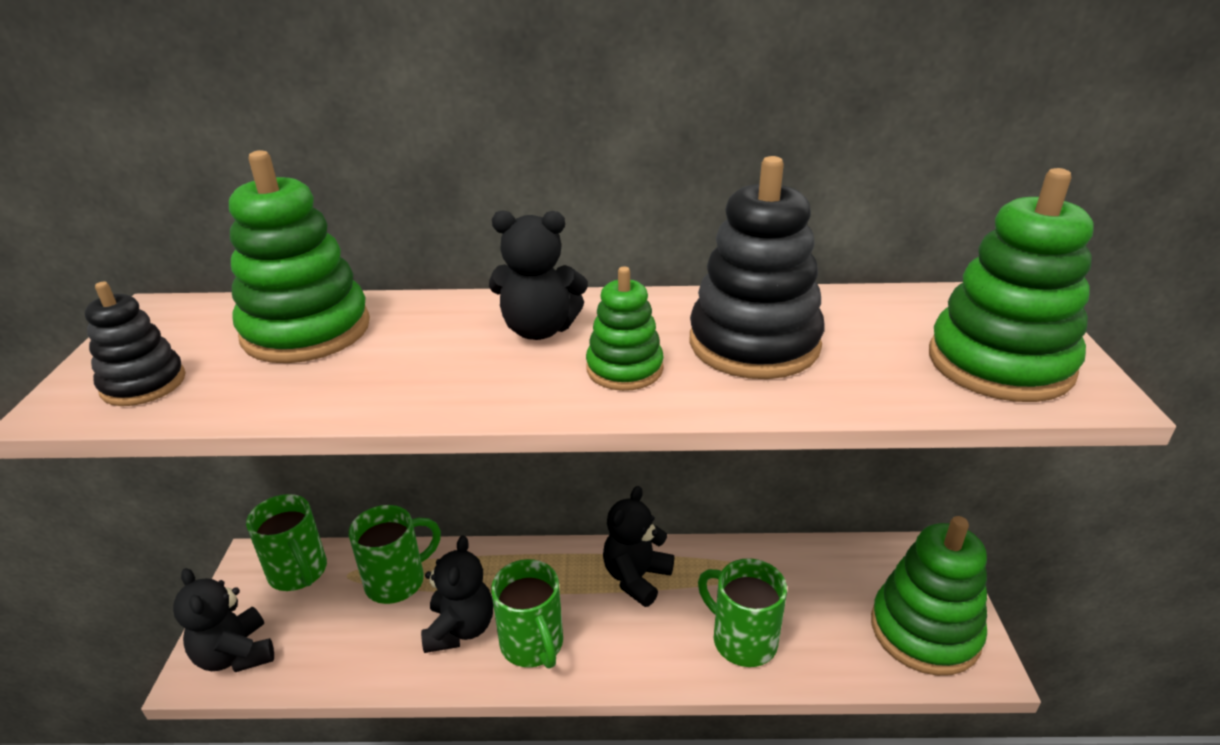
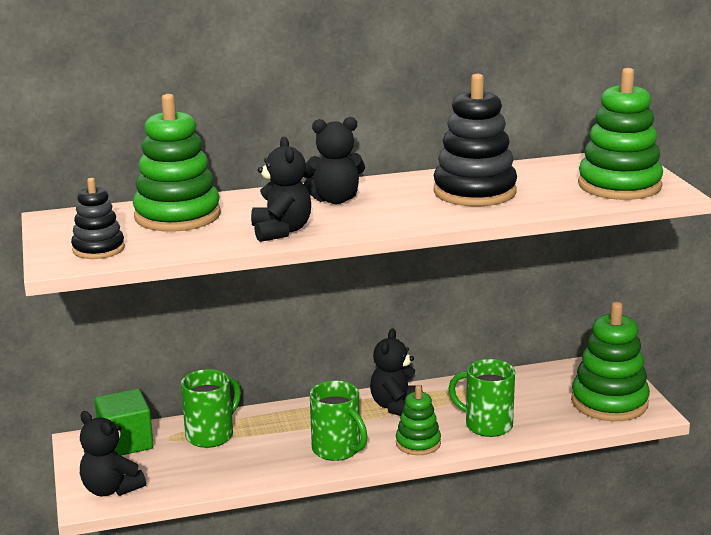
camera: 15 degrees left, 10 degrees down
(298, 572) = (126, 442): green mug -> green cube
(460, 628) = (278, 451): black teddy bear -> black teddy bear (281, 231)
(624, 369) = (403, 210): green stacking toy -> green stacking toy (418, 443)

